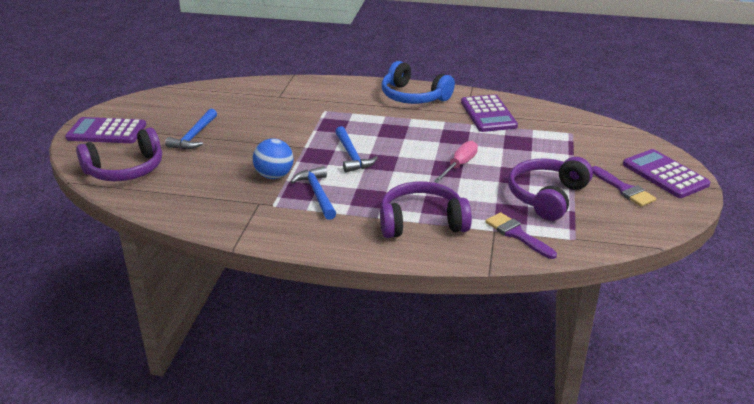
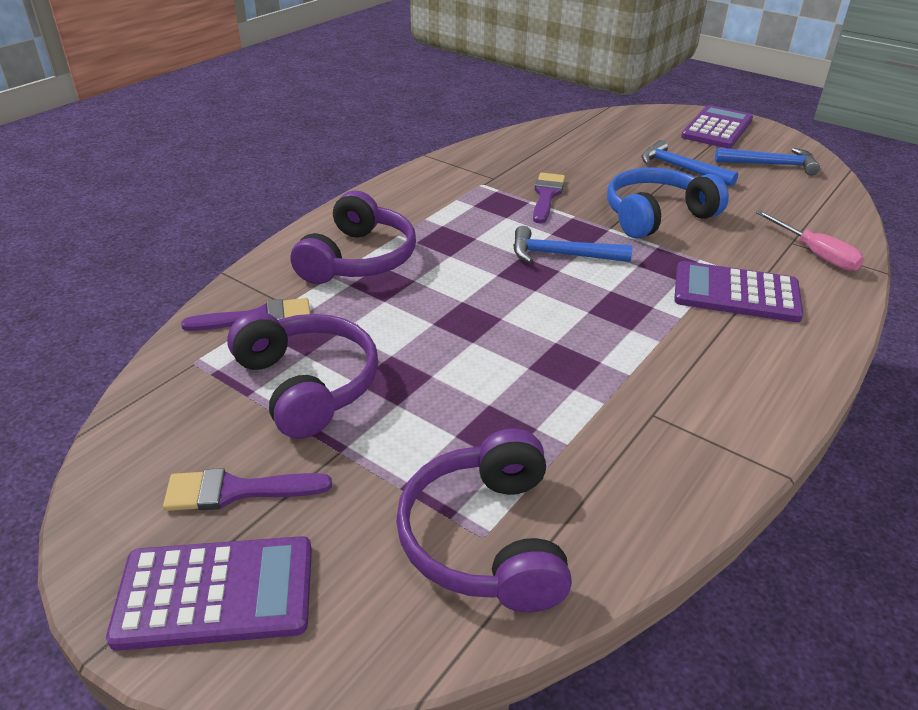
camera: 115 degrees right, 5 degrees up
(125, 170) = (618, 128): purple headphones -> purple headphones (485, 539)
(274, 176) = (546, 196): blue ball -> purple brush
(317, 193) = (484, 211): blue hammer -> blue hammer (771, 165)
(413, 97) = (752, 372): blue headphones -> blue headphones (656, 216)
(459, 165) = (467, 335): pink screwdriver -> pink screwdriver (815, 254)
(488, 114) = (633, 442): purple calculator -> purple calculator (736, 293)

